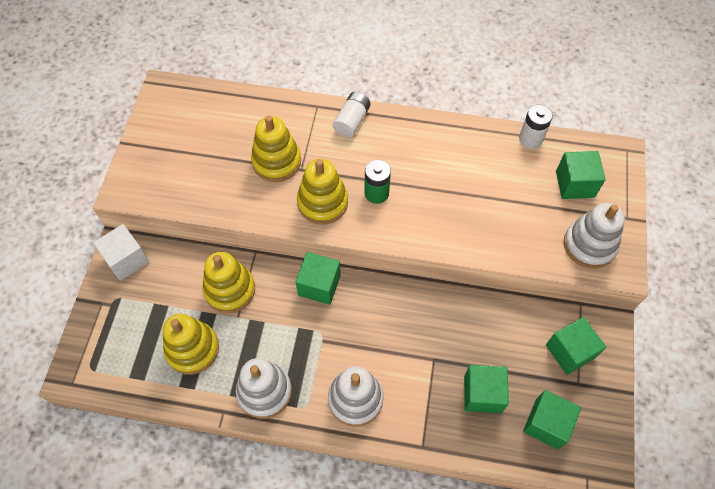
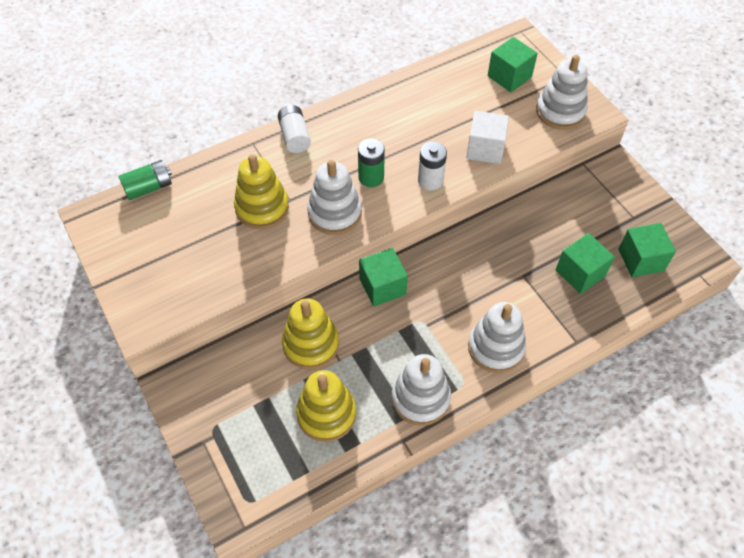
camera: 40 degrees left, 5 degrees down
(126, 259) = (189, 389): white cube -> white cube (485, 149)
(217, 92) = (149, 187): none -> green battery
(322, 202) = (334, 213): yellow stacking toy -> white stacking toy
(530, 139) = (447, 65): white battery -> white battery (430, 180)
(570, 351) = (607, 200): green cube -> none

